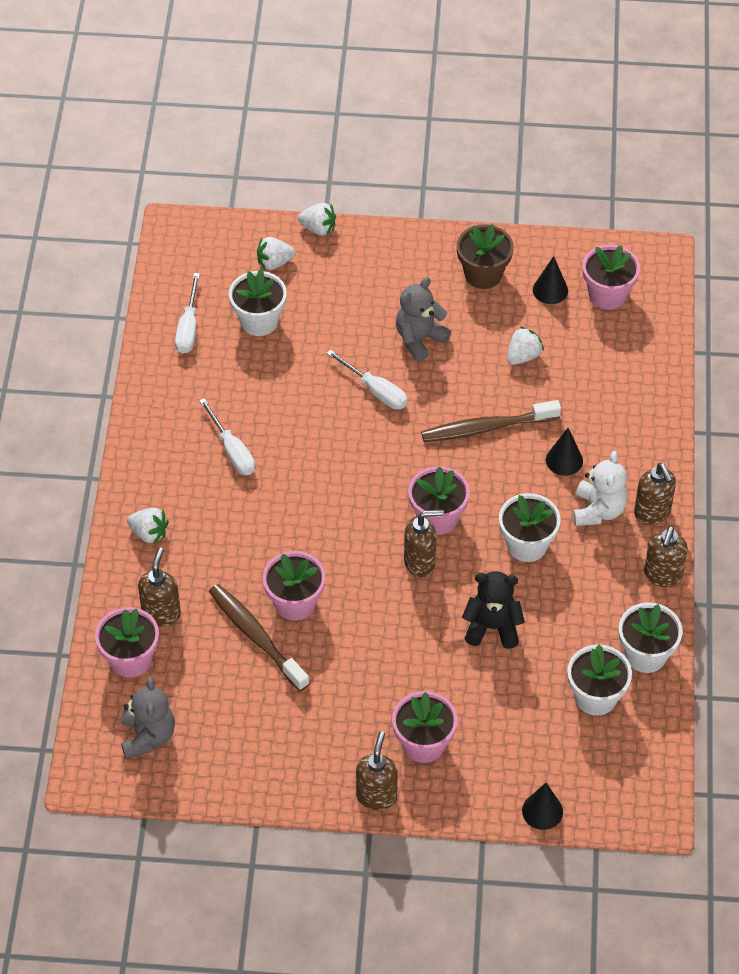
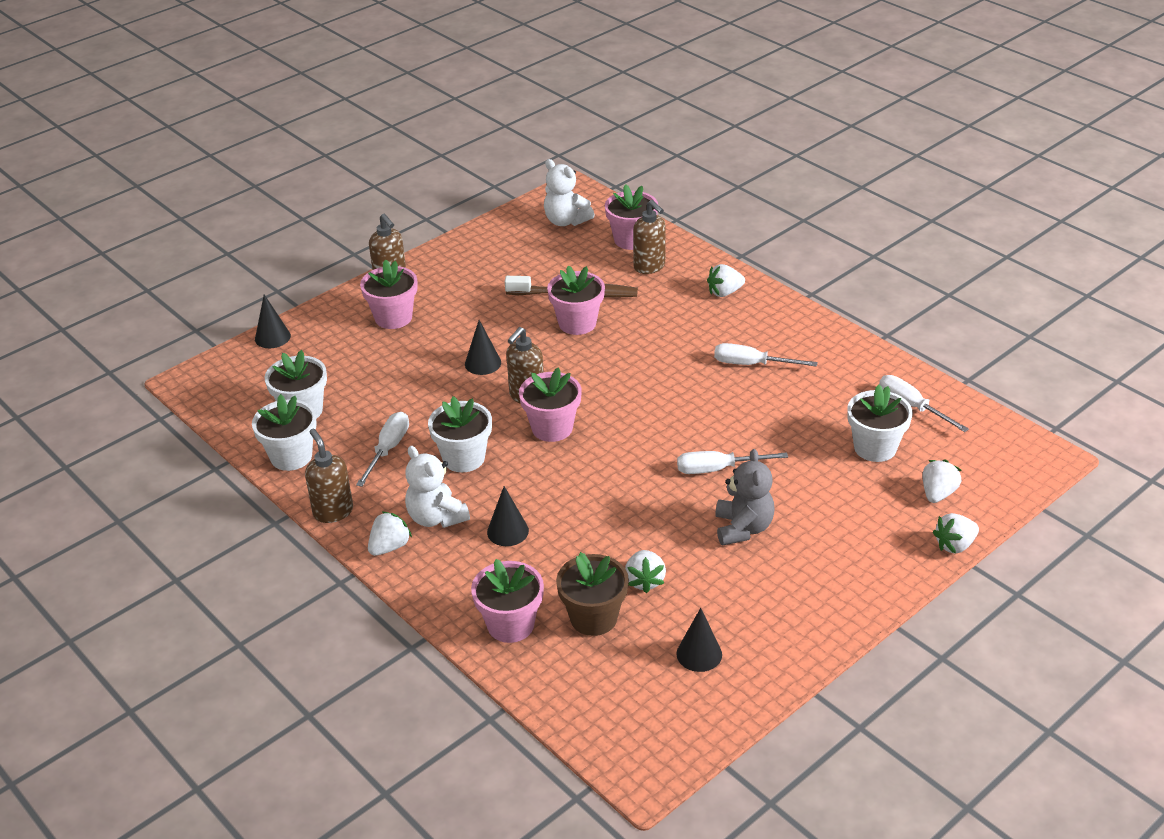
camera: 135 degrees right, 15 degrees down
(148, 736) = (566, 221): grey teddy bear -> white teddy bear
(412, 625) = (483, 363): none -> black cone
(483, 274) = (773, 619): brown flower pot -> brown flower pot (593, 618)
(486, 428) = (599, 508): brown toothbrush -> none
(492, 627) = (426, 398): black teddy bear -> none
(570, 600) = (388, 449): none -> white screwdriver
(607, 294) = (644, 692): pink flower pot -> pink flower pot (510, 625)
(652, 513) = (389, 547): brown soap dispenser -> white strawberry

